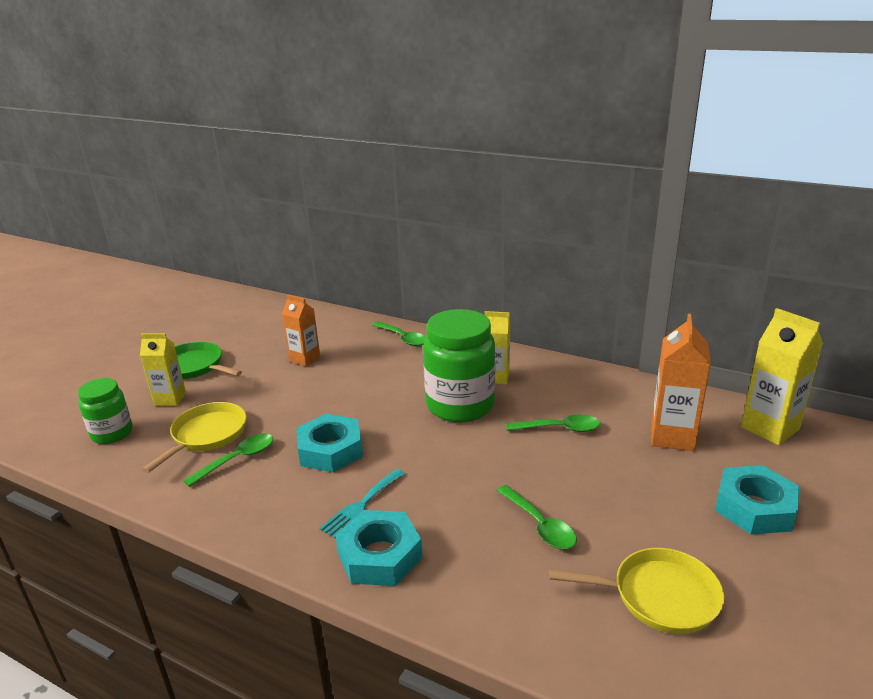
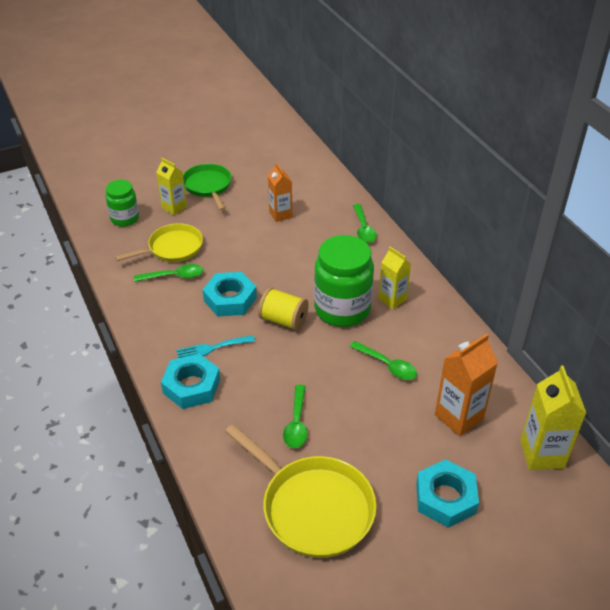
camera: 35 degrees right, 15 degrees up
(412, 441) = (283, 320): none -> yellow spool
(659, 596) = (313, 507): yellow pan -> yellow pan, size x1.53

